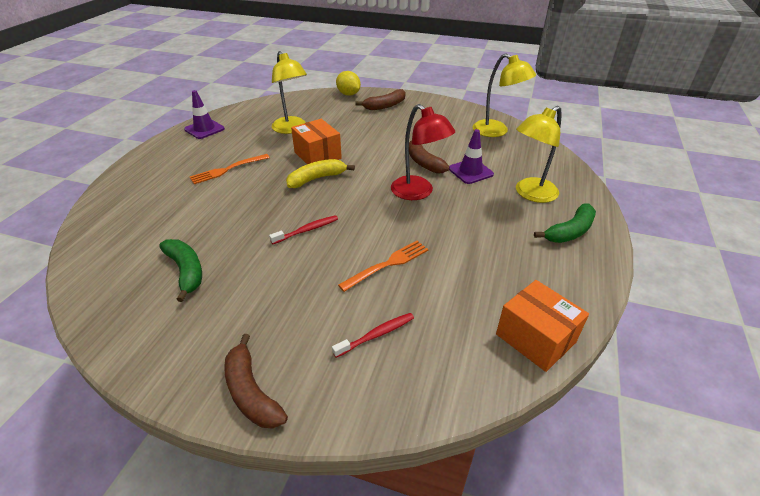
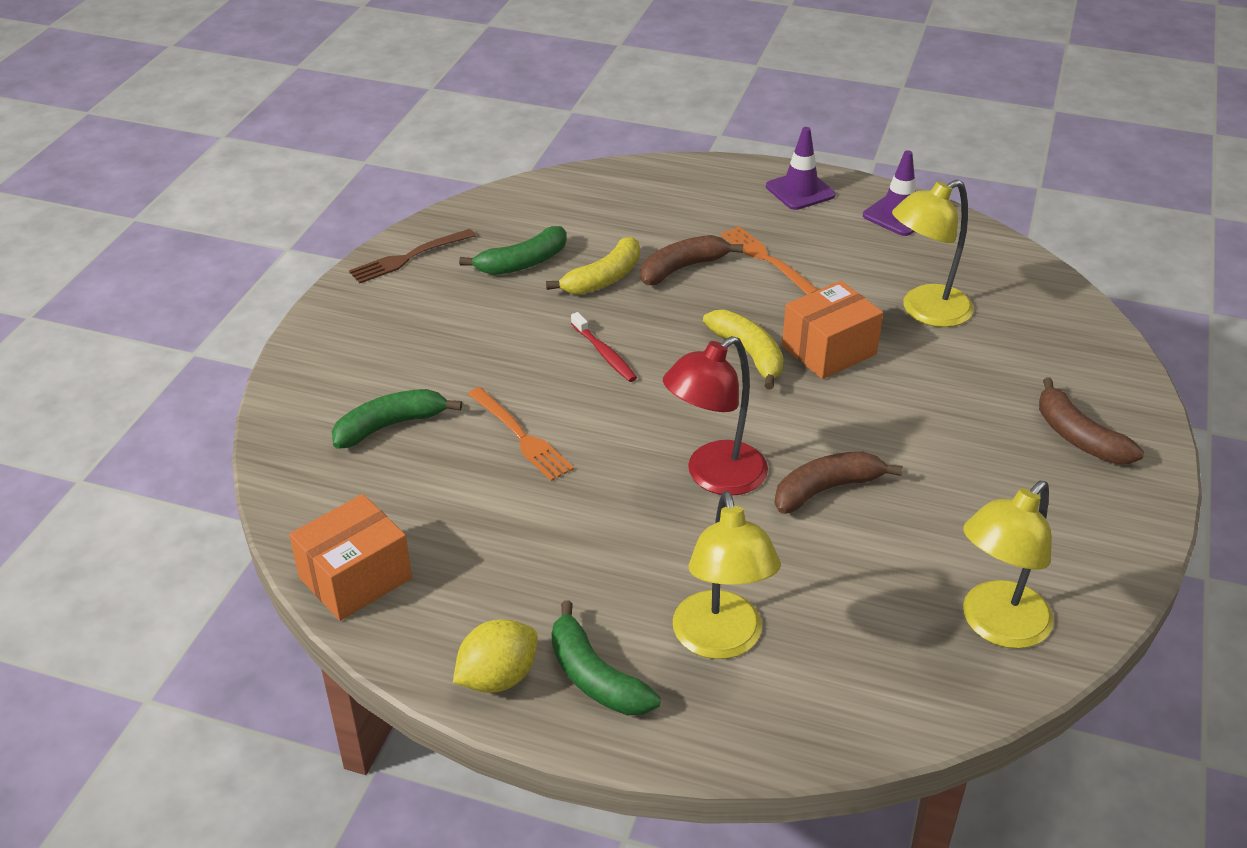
camera: 90 degrees right, 0 degrees up
(145, 345) = (408, 258): none -> brown fork
(223, 231) = (604, 278): none -> yellow banana
(251, 392) = (330, 337): brown banana -> brown banana (682, 268)
(348, 94) = (1121, 378): yellow lemon -> yellow lemon (498, 677)
(376, 335) = (390, 426): red toothbrush -> green banana
(470, 171) = (798, 557): purple traffic cone -> purple traffic cone (800, 191)
(530, 194) = (720, 641): yellow lamp -> yellow lamp turned 150 degrees counterclockwise

